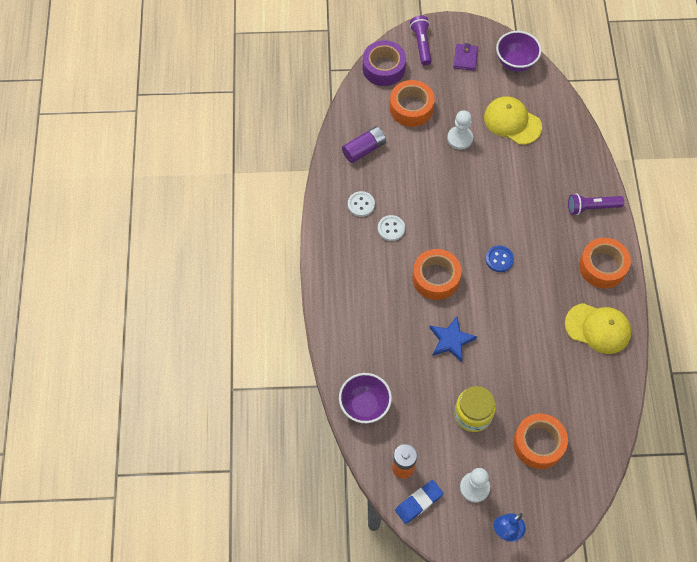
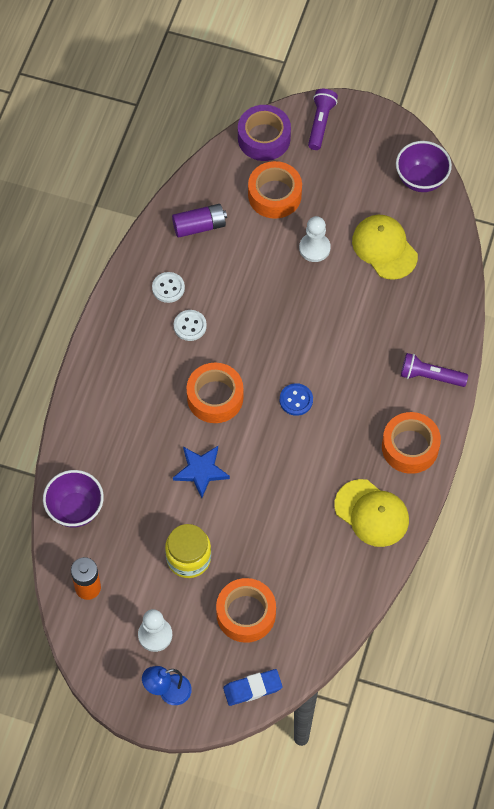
camera: 20 degrees right, 0 degrees up
(419, 502) = (88, 629): blue eraser -> blue eraser (252, 688)
(465, 58) = (364, 156): purple wallet -> none

